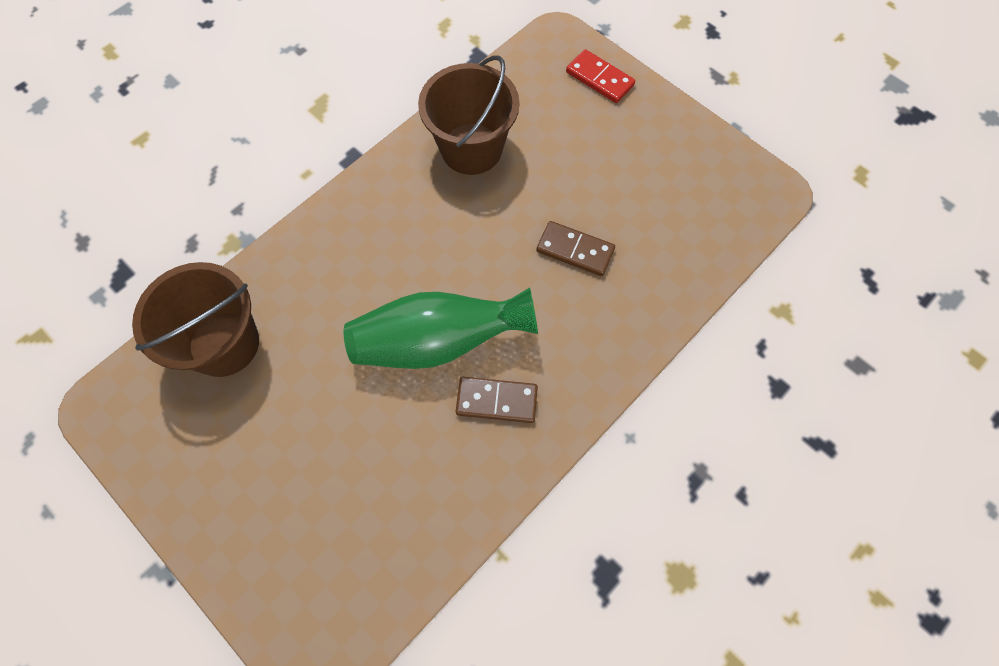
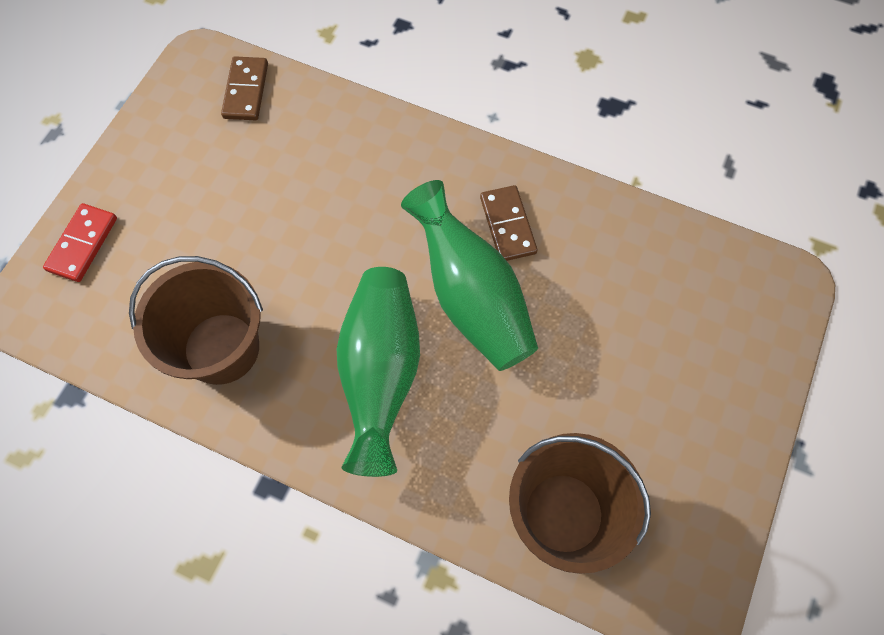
camera: 110 degrees left, 0 degrees up
(401, 250) = (380, 373): none -> green vase
(575, 250) = (322, 206): brown domino -> brown domino (246, 91)

